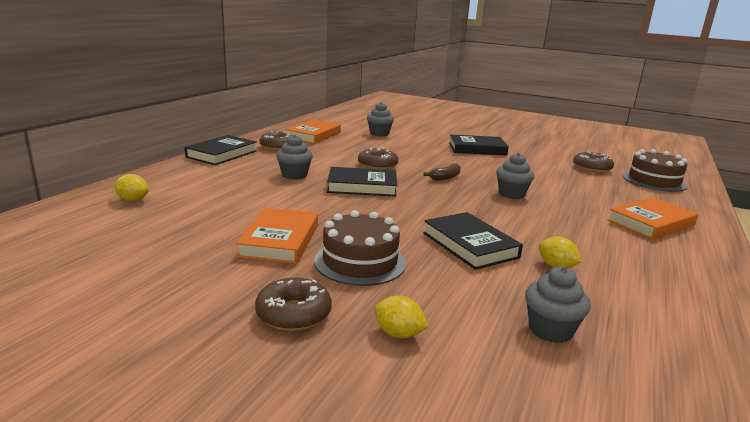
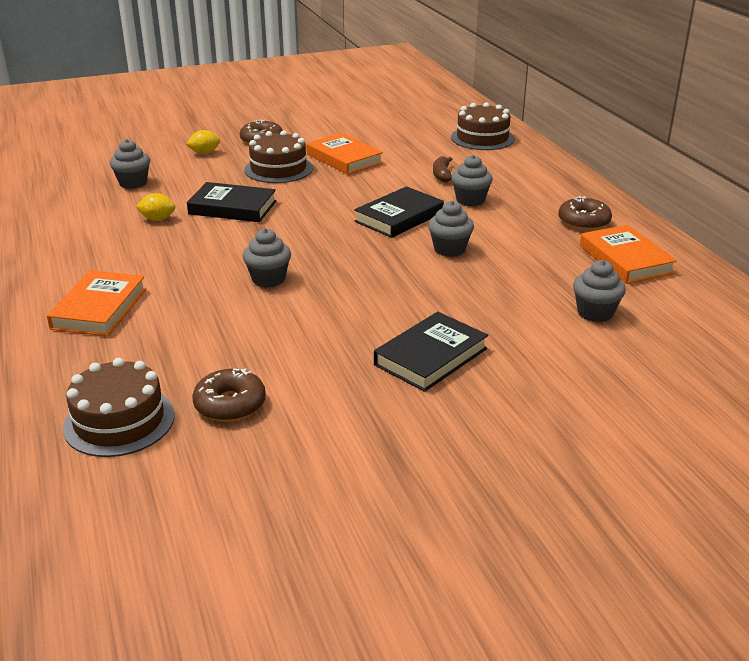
camera: 135 degrees right, 10 degrees up
(133, 200) = (482, 138): yellow lemon -> brown cake
(222, 154) = (580, 189): black book -> none
(377, 165) = (449, 249): brown donut -> grey cupcake
(445, 178) = (361, 268): brown banana -> brown banana (442, 175)

